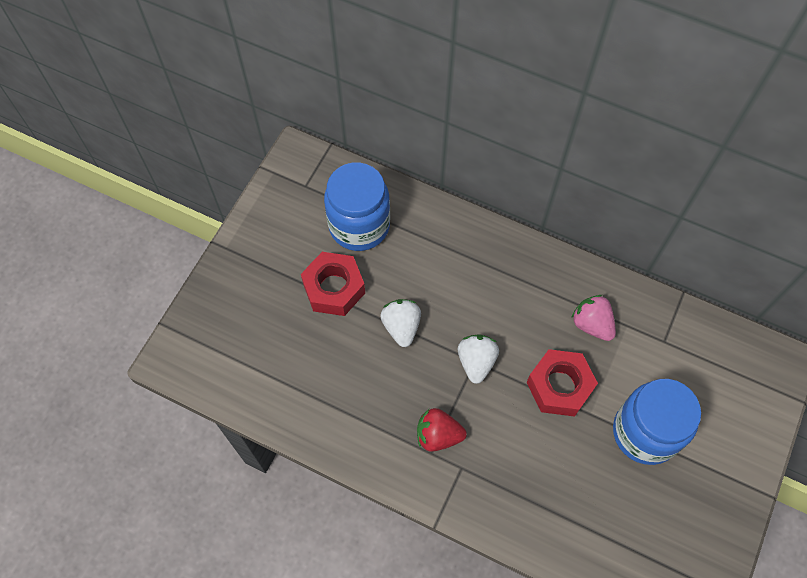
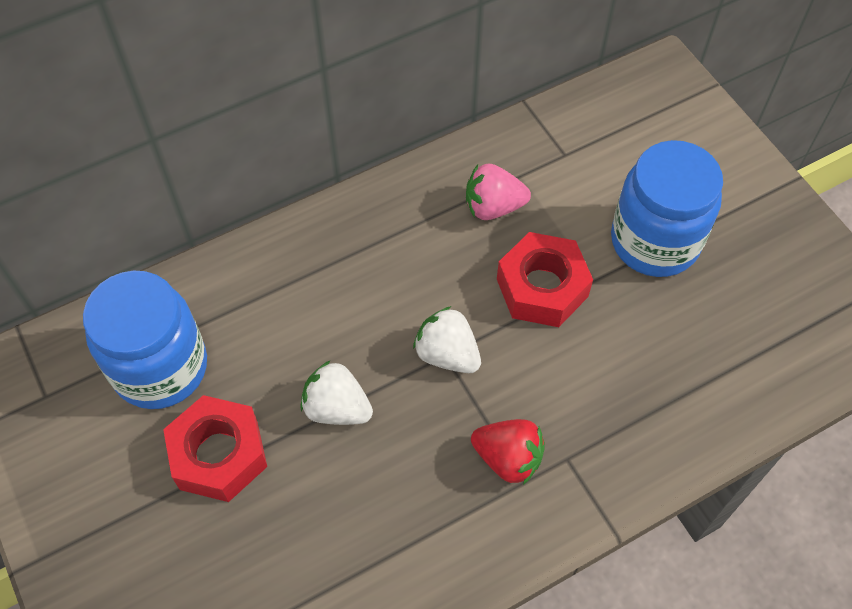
camera: 55 degrees left, 5 degrees down
(438, 435) = (508, 458): red strawberry -> red strawberry turned 105 degrees counterclockwise

